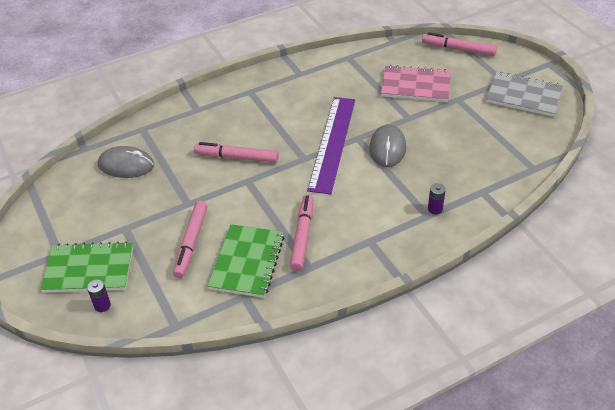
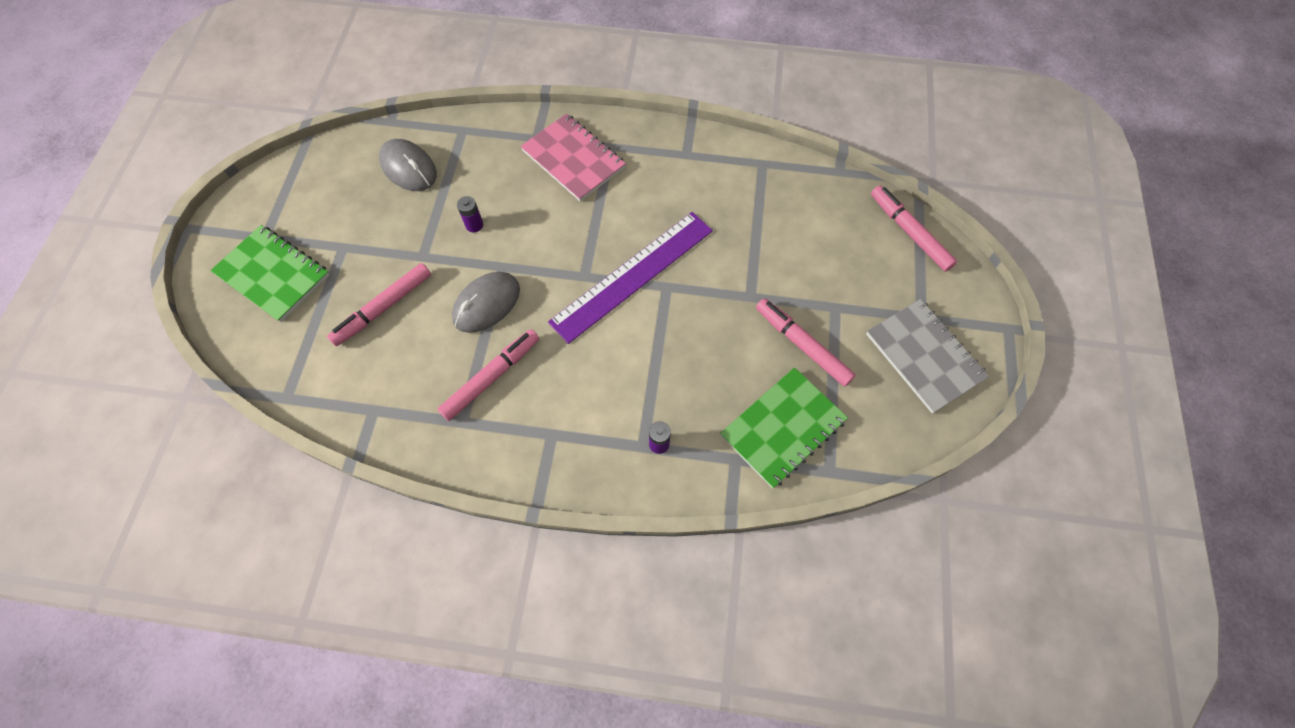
camera: 35 degrees right, 20 degrees up
(102, 305) = (248, 326): purple battery -> purple battery (474, 225)
(236, 157) = (519, 228): pink marker -> pink marker (802, 345)
(247, 262) = (411, 371): green notebook -> green notebook (783, 428)
(387, 148) = (685, 323): grey mouse -> grey mouse (487, 304)
(415, 85) = (803, 254): pink notebook -> pink notebook (573, 159)

